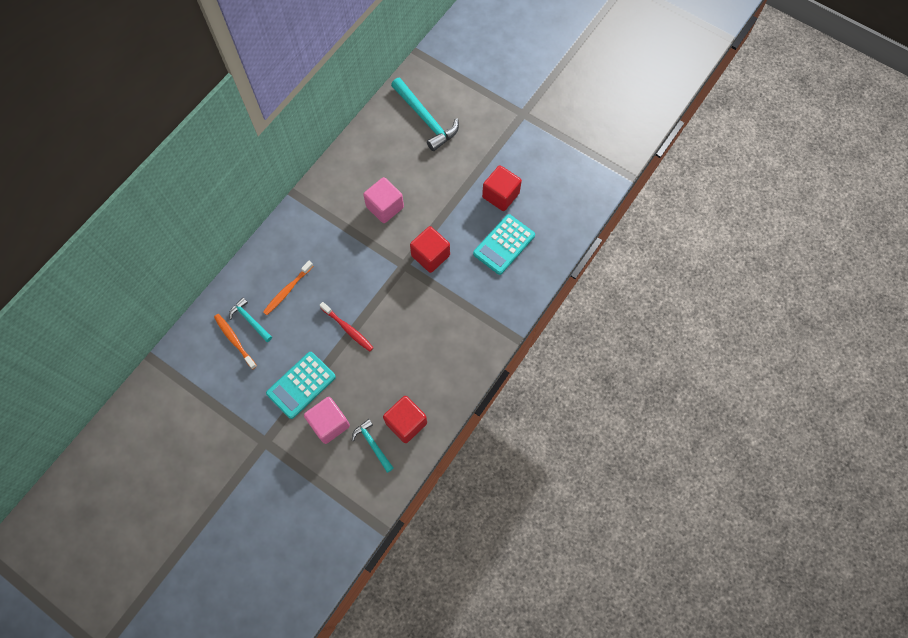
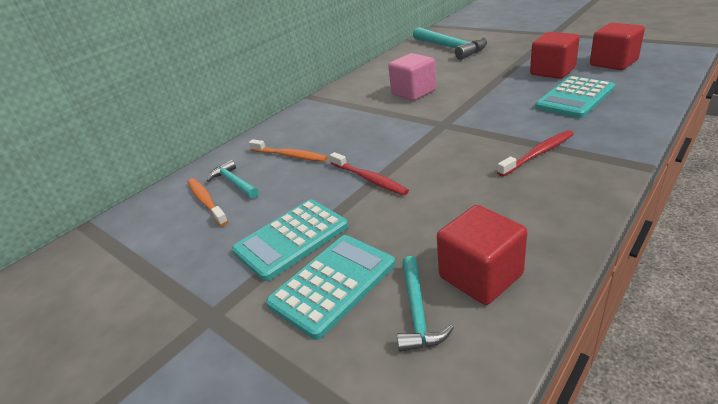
camera: 10 degrees right, 35 degrees down
(287, 290) = (290, 156): orange toothbrush -> orange toothbrush turned 105 degrees counterclockwise
(329, 423) = (333, 284): pink cube -> turquoise calculator
(372, 444) = (417, 312): turquoise hammer -> turquoise hammer turned 150 degrees counterclockwise
(430, 255) = (477, 114): red cube -> red cube (613, 63)
(460, 316) = (538, 154): none -> red toothbrush

